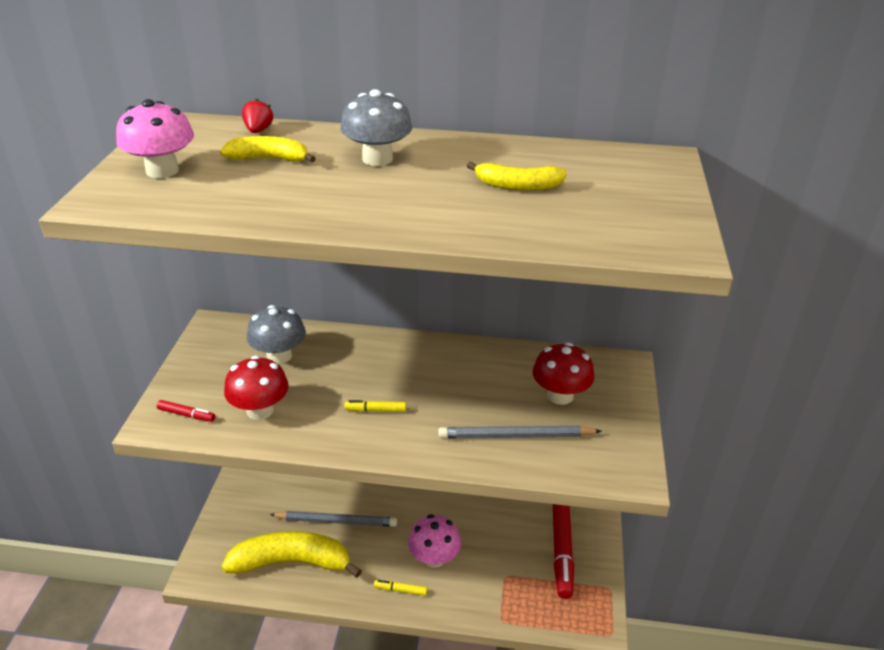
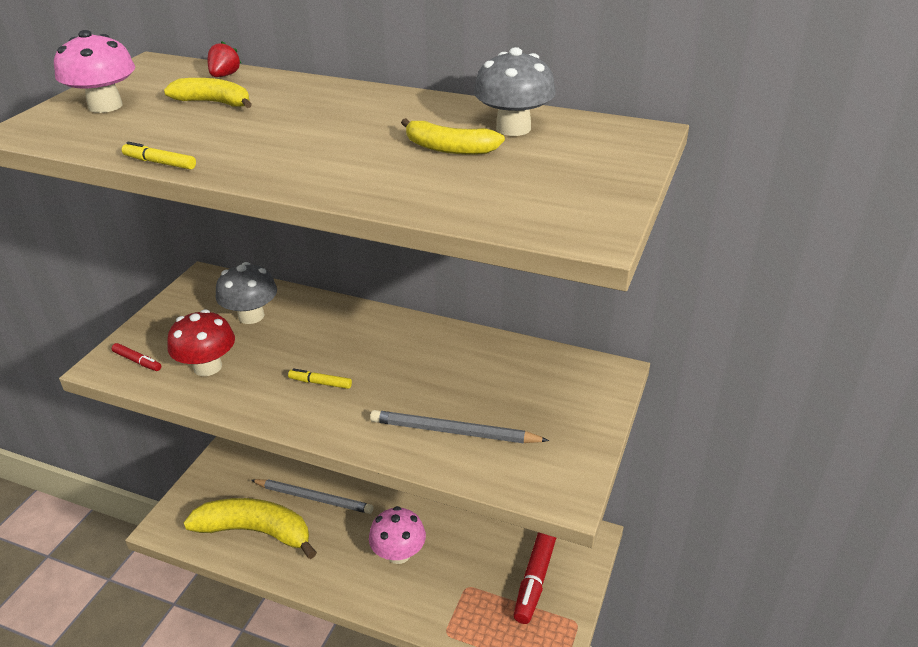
camera: 15 degrees right, 0 degrees up
(377, 159) = (321, 110): grey mushroom -> grey mushroom (513, 128)
(400, 590) = (352, 580): yellow marker -> yellow marker (160, 163)
(560, 395) = (522, 395): red mushroom -> none

